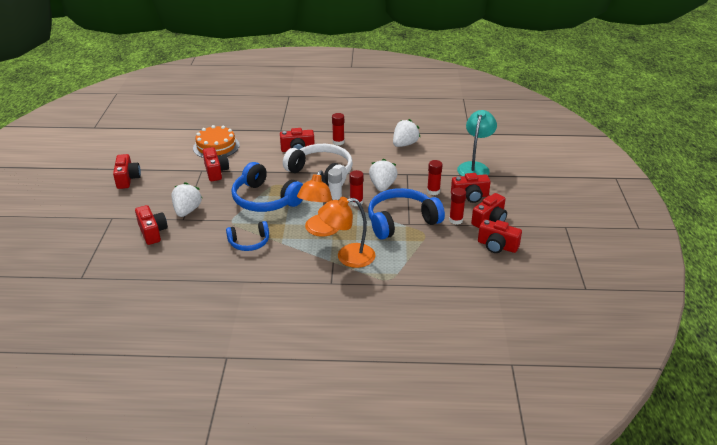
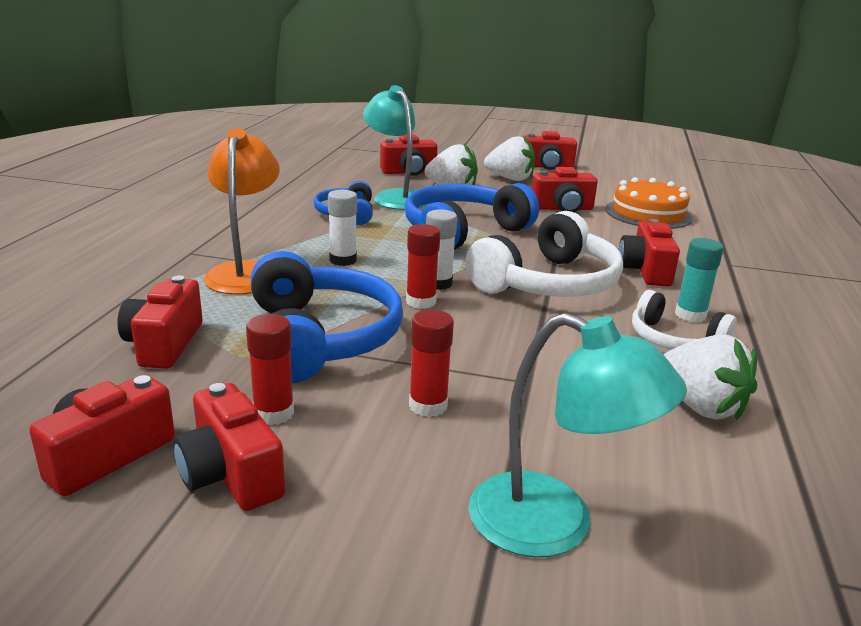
camera: 100 degrees right, 10 degrees down
(210, 229) = (396, 197): none -> turquoise lamp
(320, 230) = (343, 260): orange lamp -> white glue stick
(338, 142) = (690, 315): red glue stick -> turquoise glue stick
(361, 146) = (675, 340): none -> white headphones
(382, 186) = (476, 339): white strawberry -> white strawberry (510, 179)
(470, 196) = (374, 467): red camera -> red camera (164, 344)

